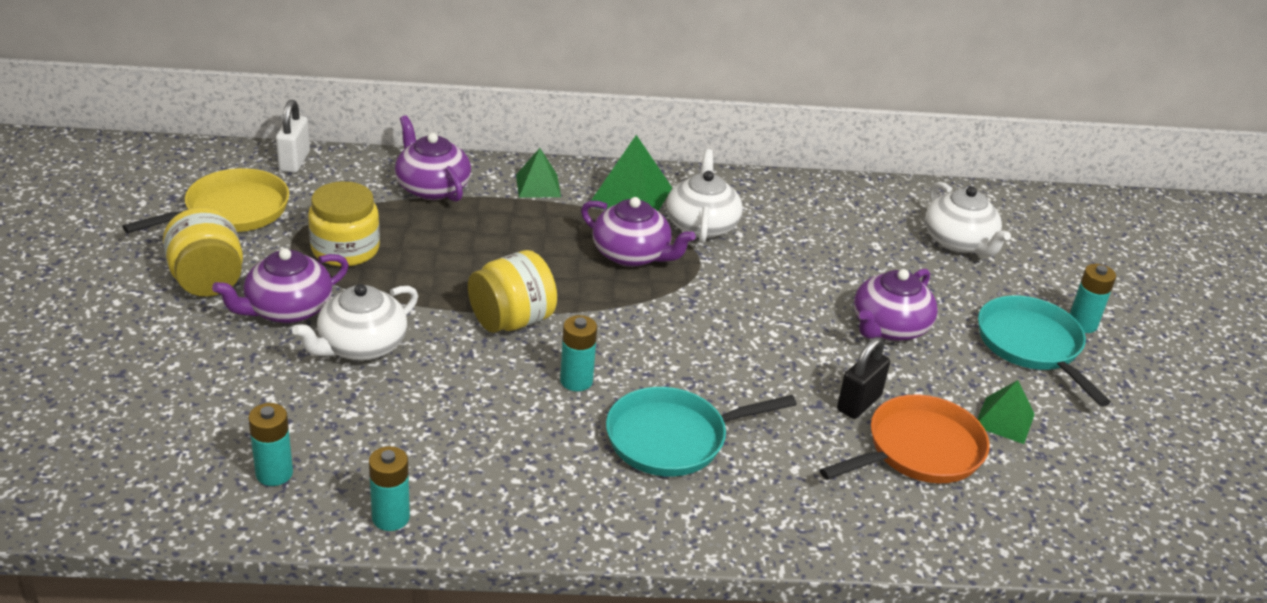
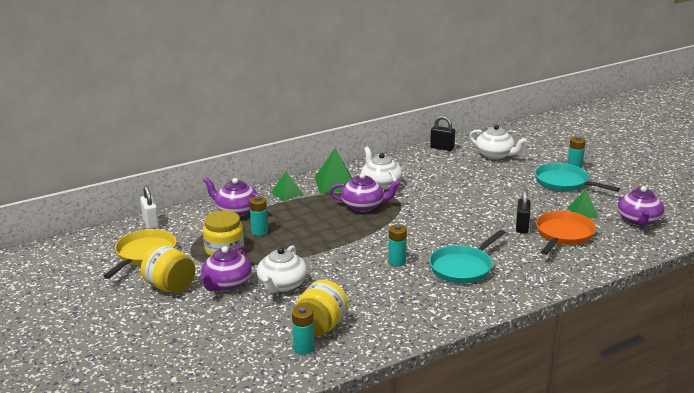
camera: 25 degrees left, 10 degrees down
(390, 517) = (378, 343): turquoise battery -> turquoise battery (259, 231)
(511, 320) = (340, 250): yellow jar -> yellow jar (320, 327)
(877, 194) = (442, 148): none -> black padlock
(889, 327) = (503, 195): purple teapot -> purple teapot (638, 220)

